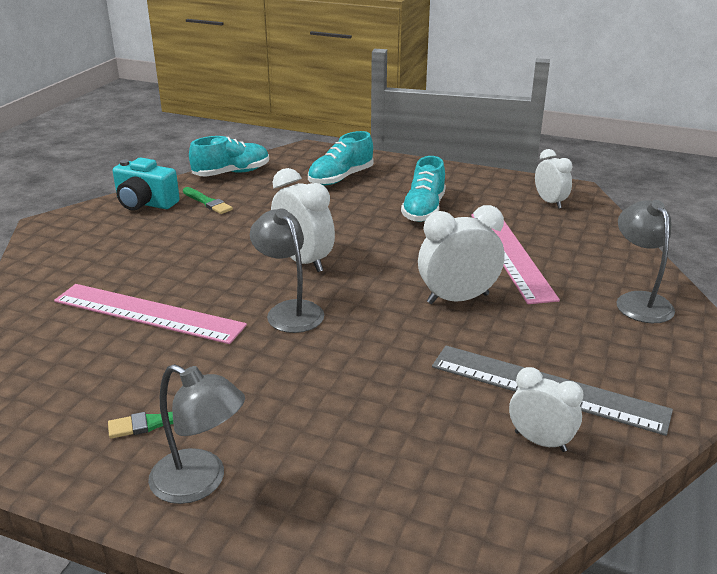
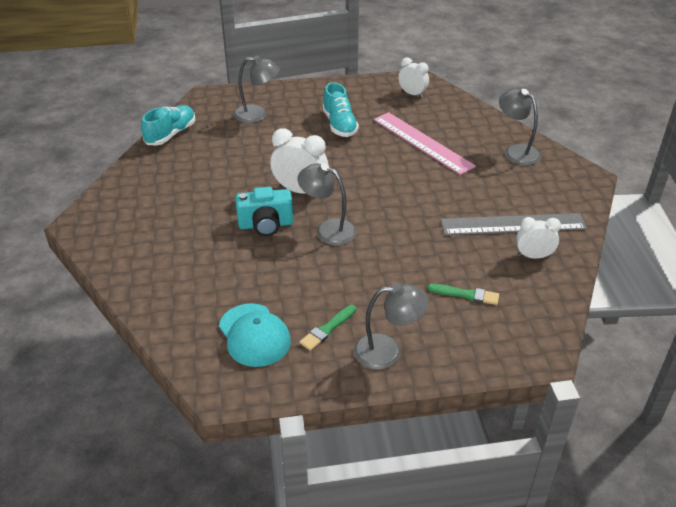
camera: 30 degrees left, 10 degrees up
(73, 394) = (254, 335): none -> turquoise cap
(145, 203) = (133, 182): turquoise camera -> turquoise camera (266, 225)
(148, 313) = (238, 265): pink ruler -> none
(207, 202) = (181, 166): green brush -> green brush (466, 294)
(340, 178) = (257, 115): turquoise shoe -> grey lamp
(457, 299) = (419, 185): white clock -> none

